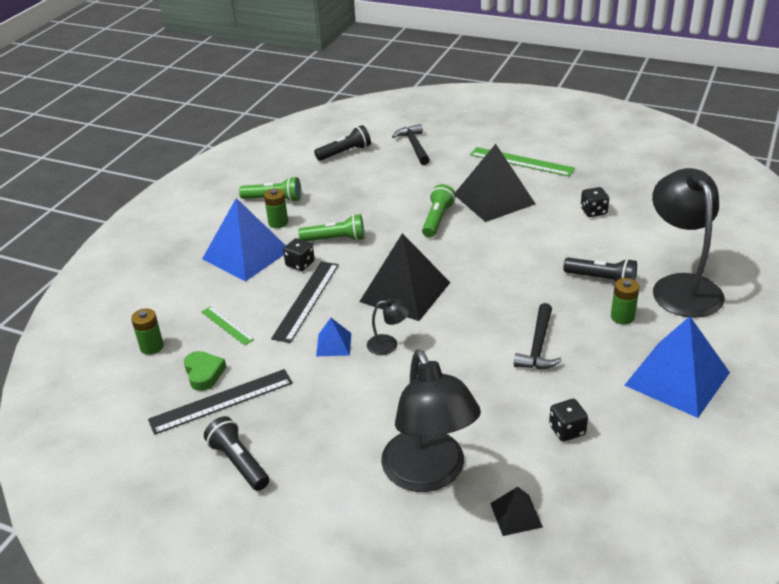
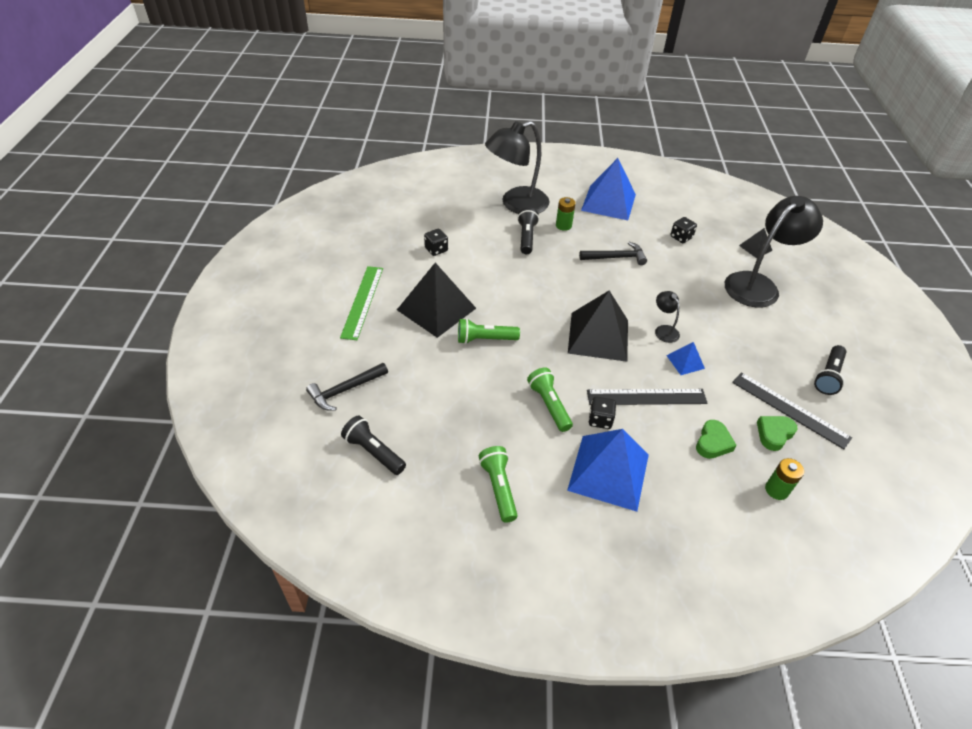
camera: 115 degrees left, 10 degrees up
(227, 325) = (713, 443): green ruler -> green heart
(278, 223) = (542, 465): green battery -> none

